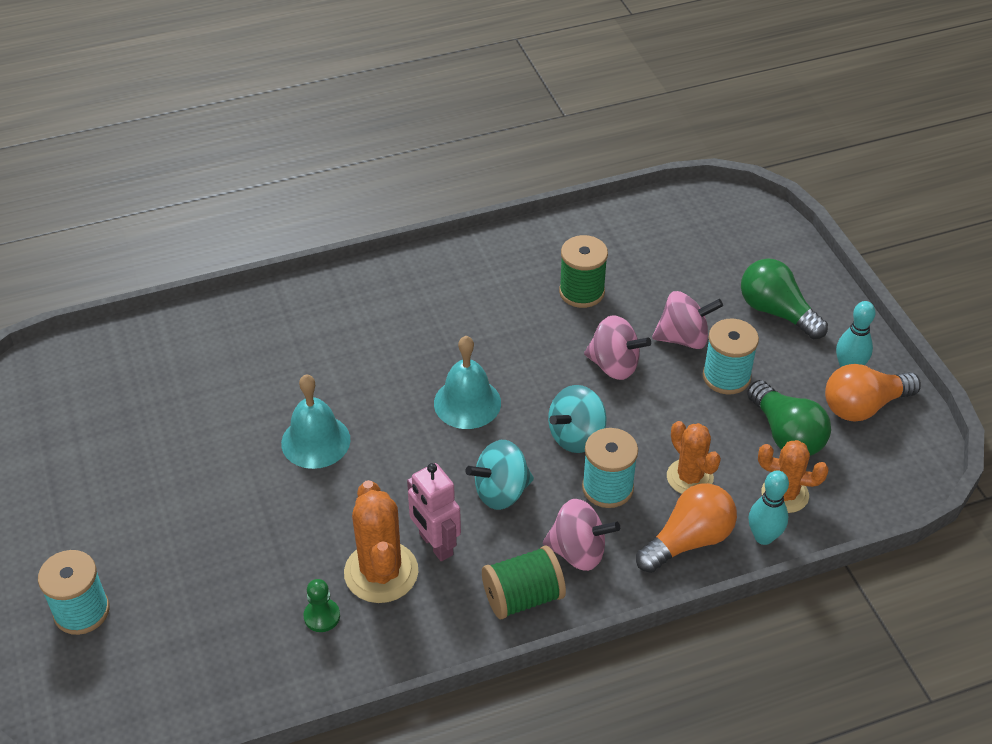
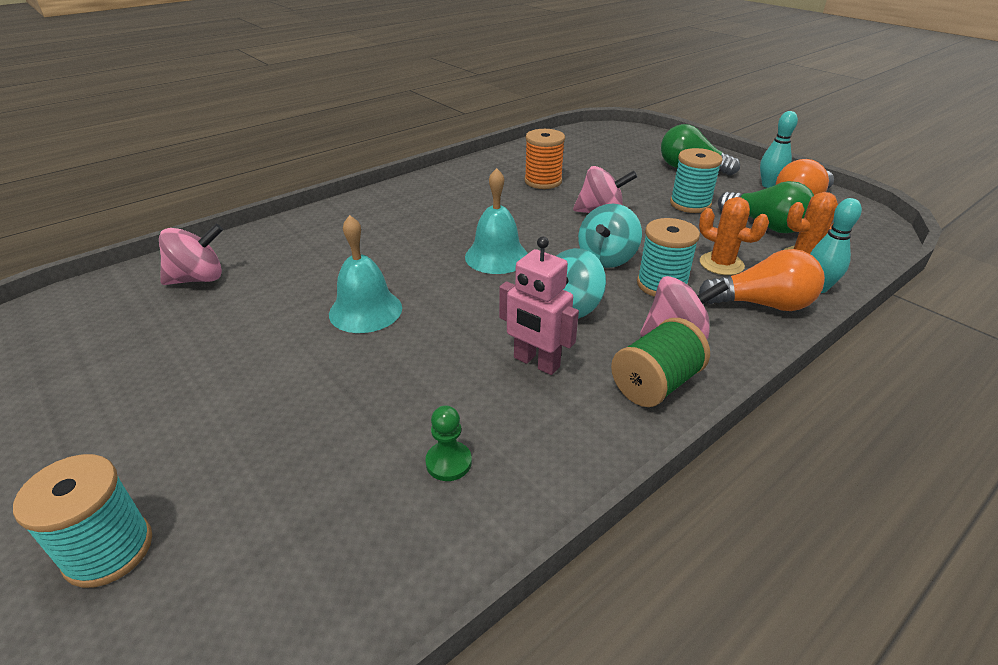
camera: 20 degrees left, 10 degrees down
(381, 572) = (494, 401): orange cactus -> none
(581, 292) = (543, 181): green spool -> orange spool
(683, 338) = (639, 191): pink spinning top -> pink spinning top (198, 279)
(688, 541) = (762, 304): orange light bulb -> orange light bulb turned 60 degrees clockwise

